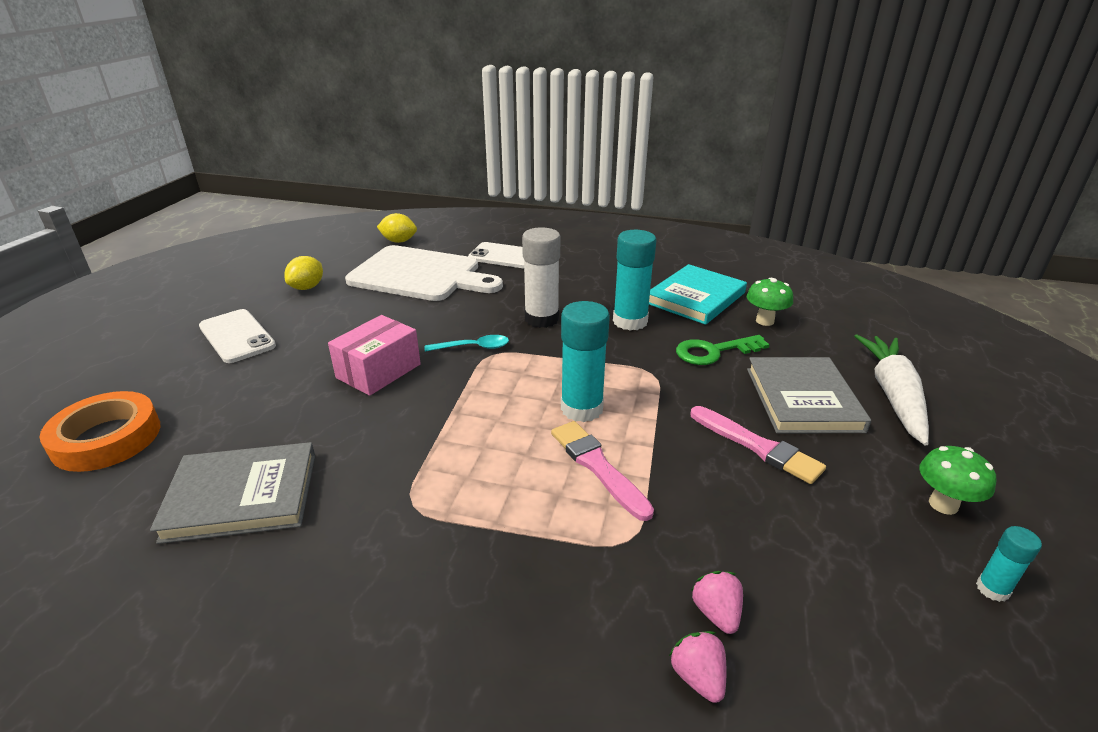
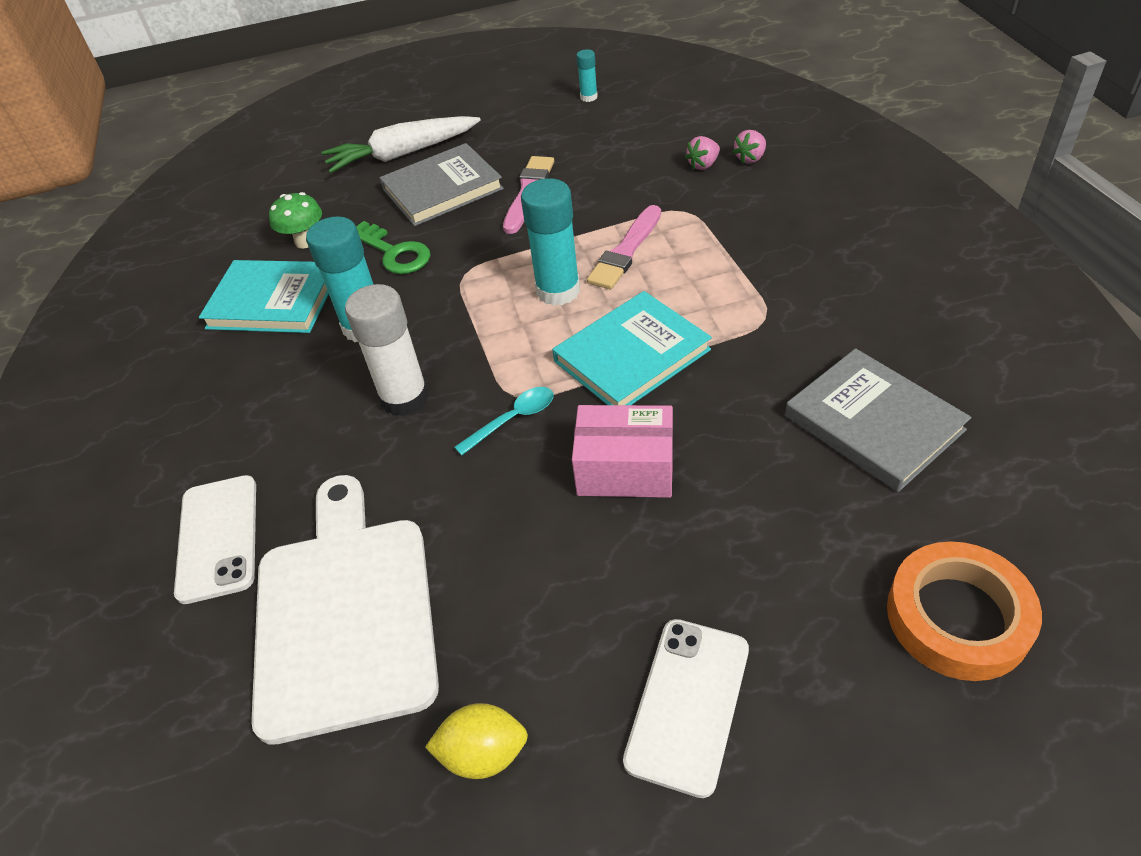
camera: 115 degrees left, 15 degrees up
(399, 241) = (204, 764): yellow lemon -> none
(466, 413) = (631, 355): none -> turquoise book
(473, 347) = (513, 419): turquoise spoon -> turquoise spoon turned 90 degrees clockwise
(943, 504) = (527, 118): green mushroom -> none

